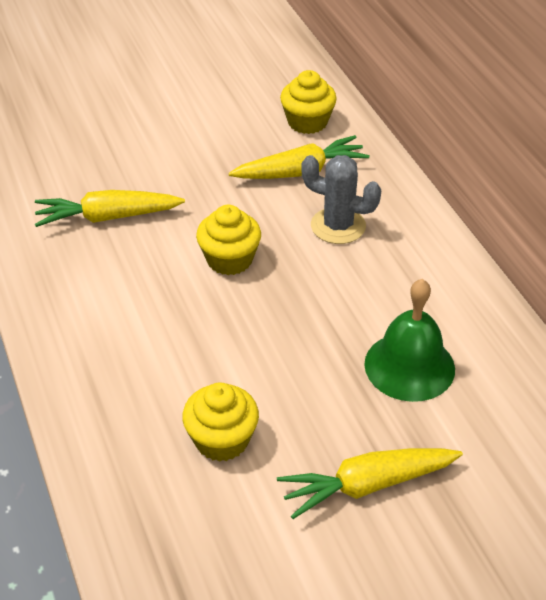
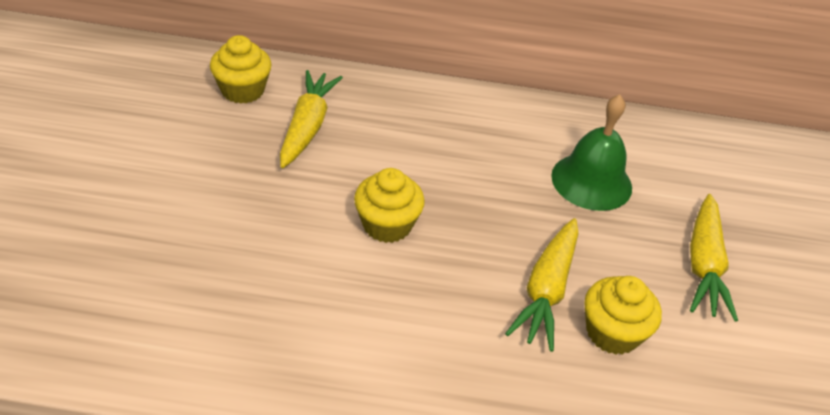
camera: 65 degrees left, 0 degrees up
(107, 217) = (246, 286): yellow carrot -> yellow carrot (546, 290)
(338, 226) = (400, 140): grey cactus -> none

